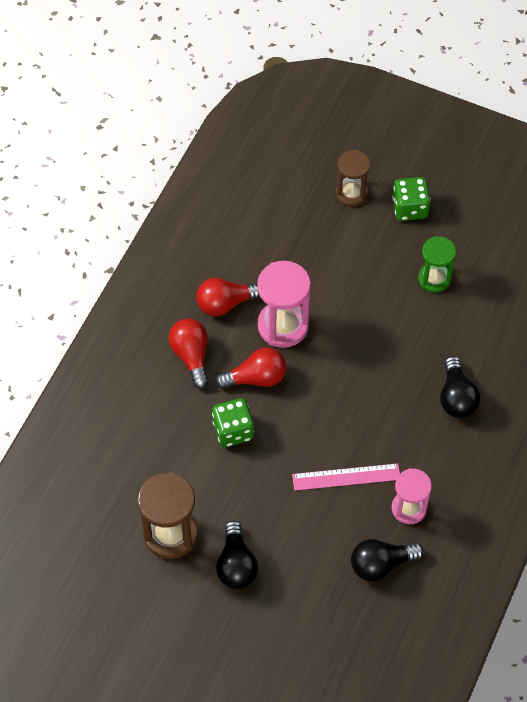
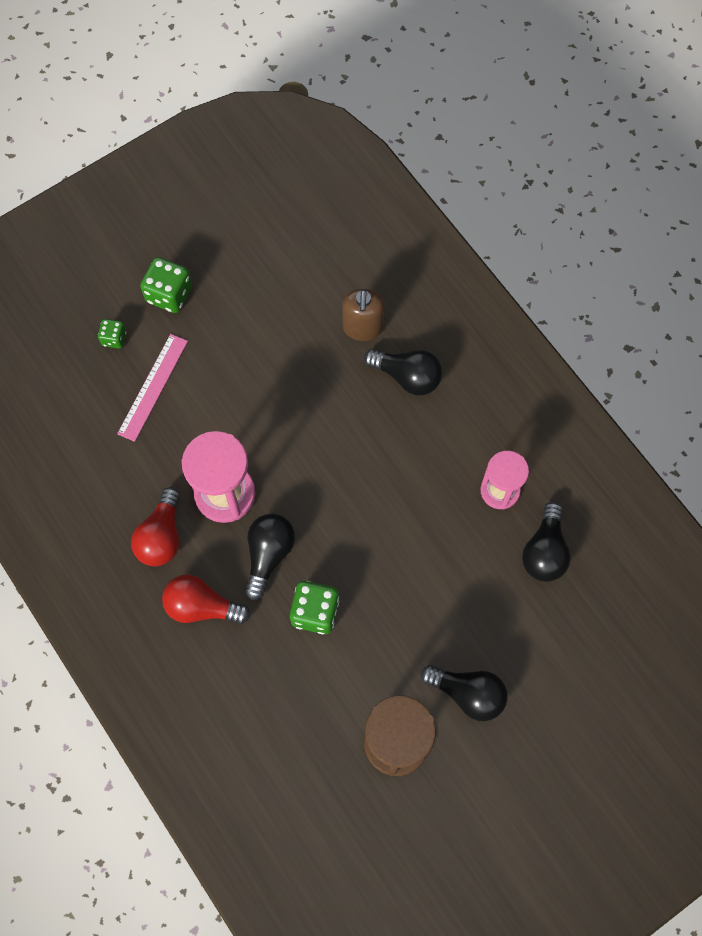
camera: 60 degrees left, 10 degrees up
(256, 378) = (268, 555): red light bulb -> black light bulb
(346, 477) = (432, 530): pink ruler -> pink ruler (153, 387)
(351, 193) = (114, 338): brown hourglass -> green dice
(434, 279) = (264, 319): green hourglass -> none
(474, 347) = (362, 328): none -> brown soap dispenser

